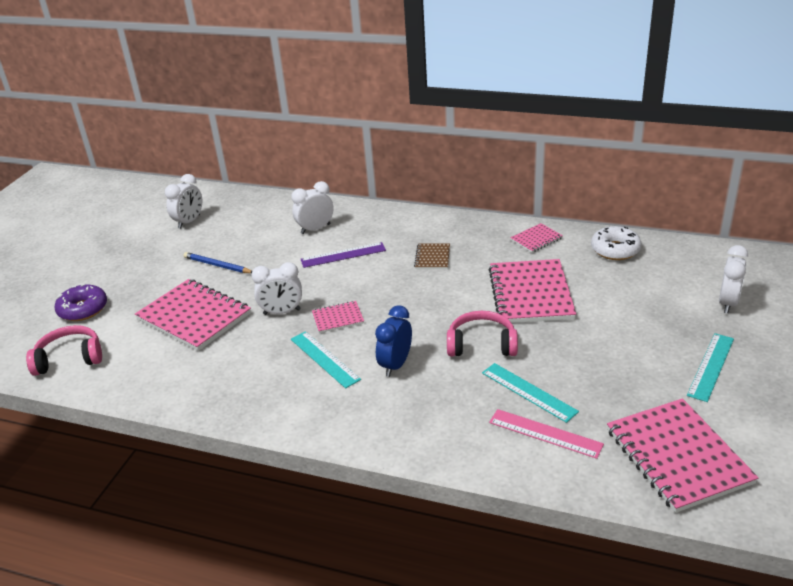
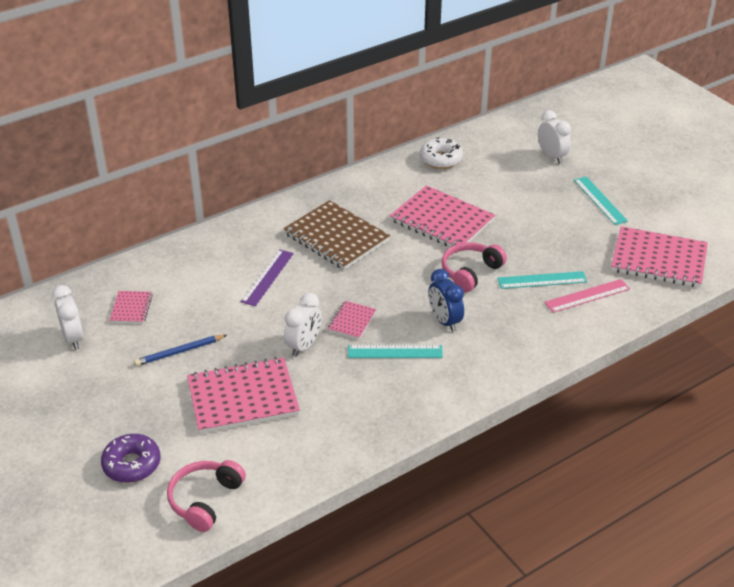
camera: 55 degrees left, 5 degrees up
(315, 229) = (204, 272): white clock -> none
(432, 258) = (336, 237): brown notebook -> brown notebook, size x2.07
(536, 239) = (381, 181): pink notebook -> pink notebook (131, 308)

